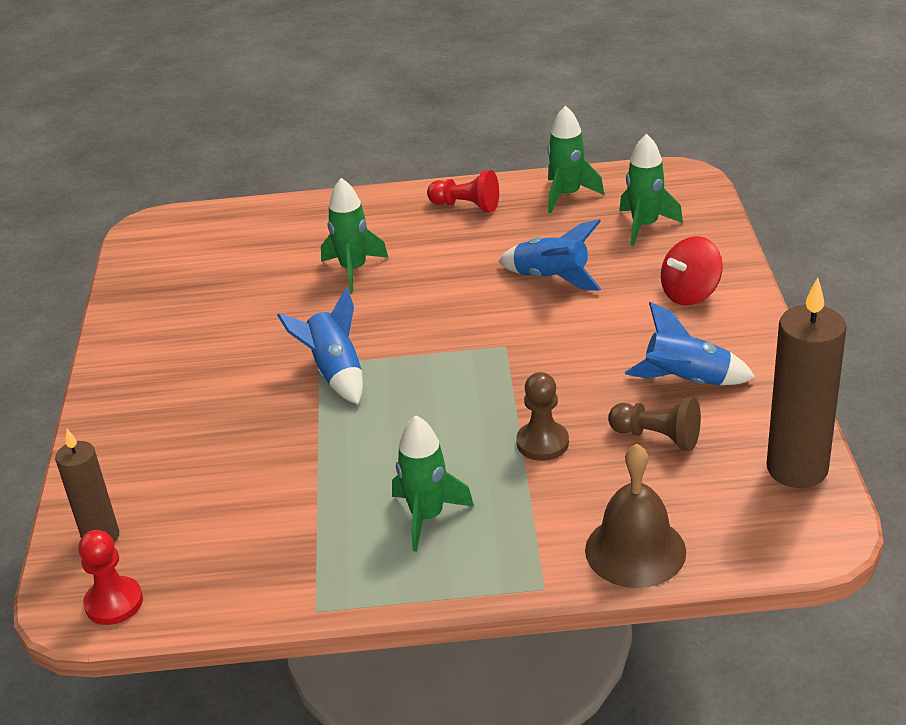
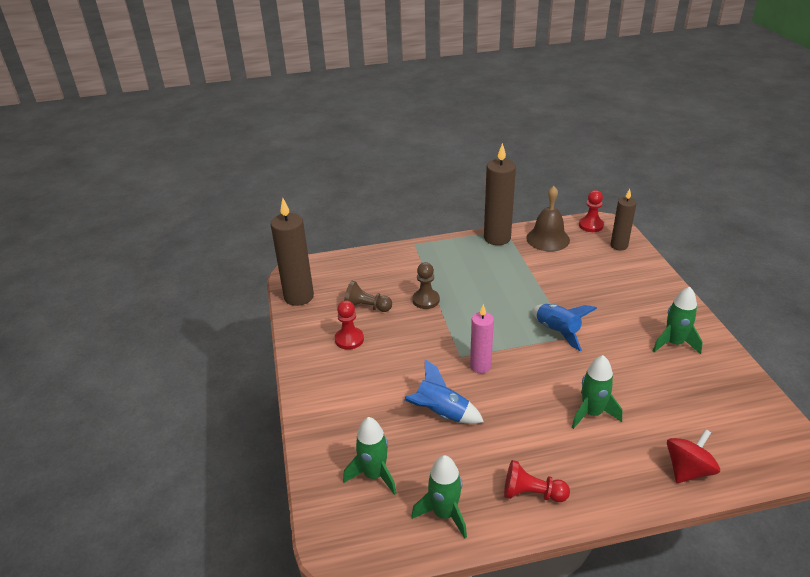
camera: 170 degrees right, 0 degrees up
(346, 585) = (497, 238): none -> brown candle
(427, 516) = (473, 264): green rocket -> green rocket (674, 343)
(479, 330) = (480, 366): none -> pink candle
(635, 550) = (377, 259): brown bell -> brown bell (548, 239)
(686, 381) = (349, 339): blue rocket -> red pawn
(690, 294) = (342, 404): red spinning top -> red spinning top (688, 470)

